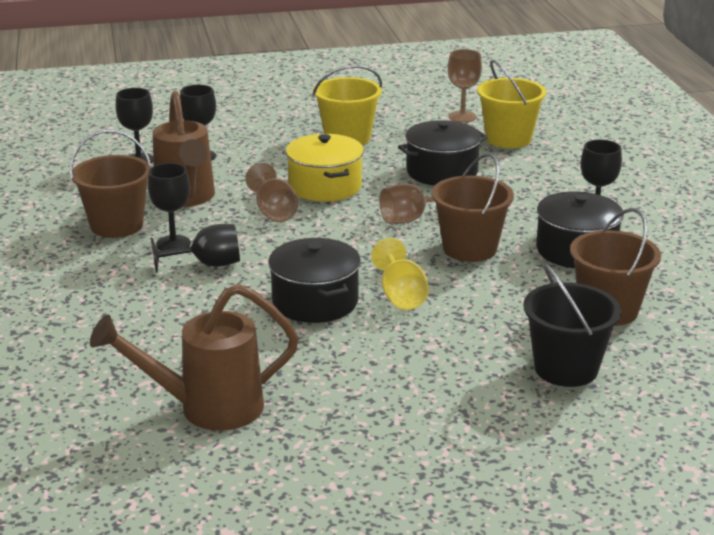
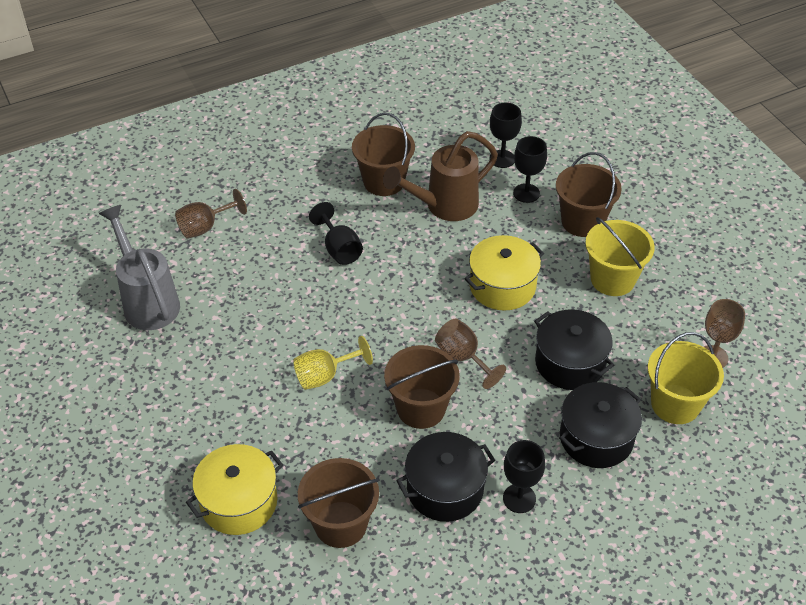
camera: 75 degrees right, 20 degrees up
(173, 244) = (365, 221): black goblet -> none
(206, 408) = (147, 301): brown watering can -> grey watering can
(262, 138) = (582, 221): none -> brown bucket
(274, 212) = (441, 265): brown goblet -> brown goblet (205, 227)
(315, 301) = (301, 324): black pot -> black pot (596, 438)
(566, 368) = (239, 502): black bucket -> yellow pot

